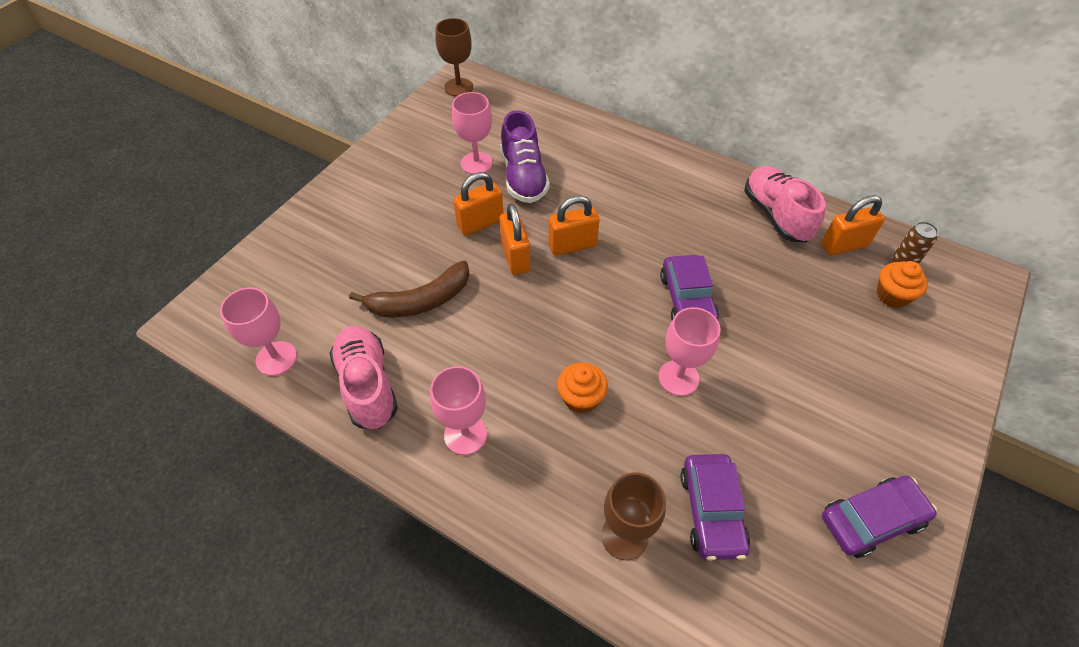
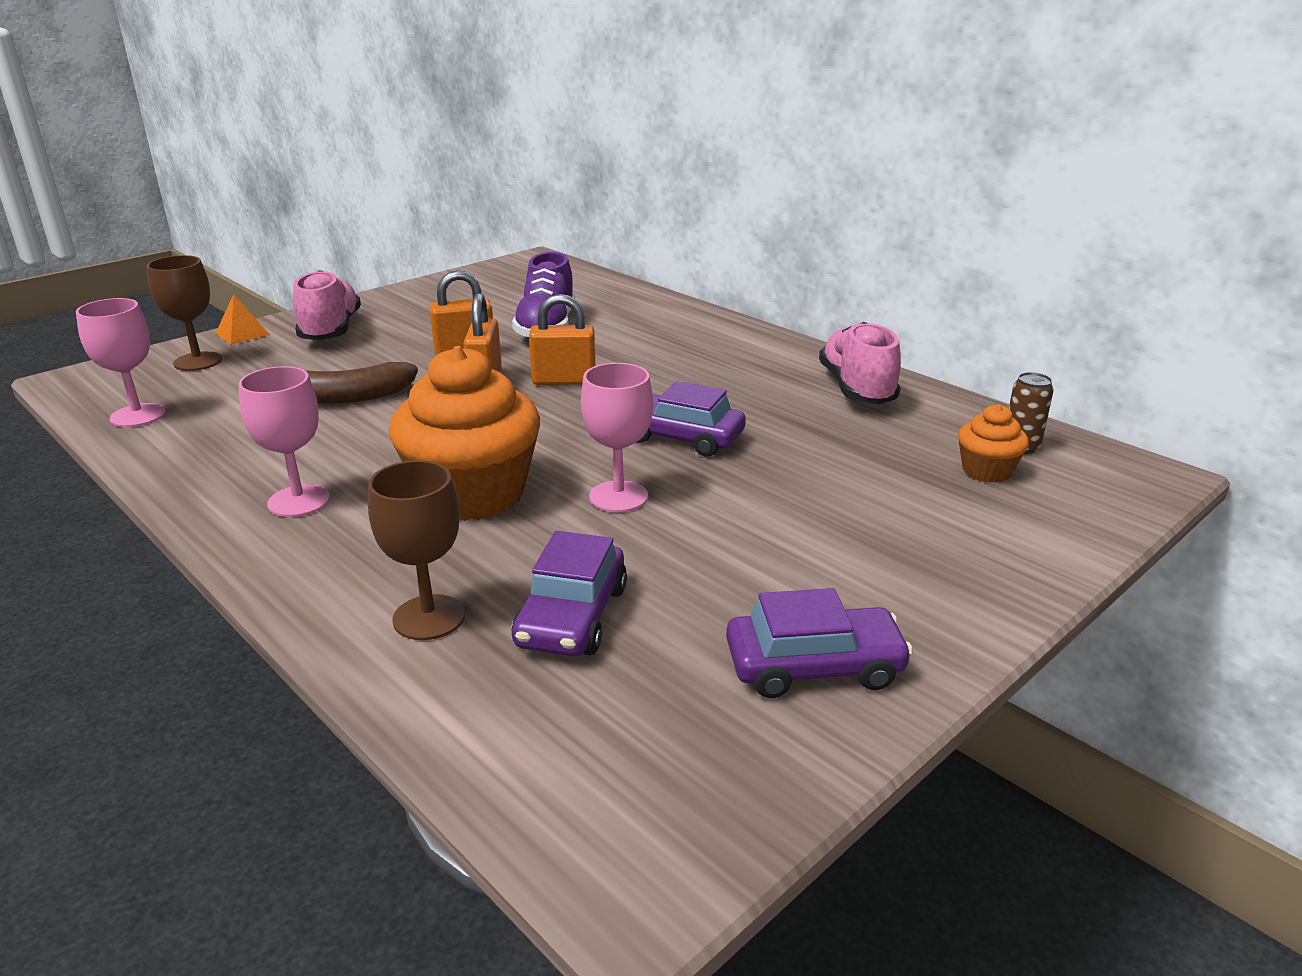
camera: 15 degrees right, 25 degrees down
(288, 230) = (242, 334): none -> orange pyramid
(367, 385) = (219, 448): pink shoe -> pink shoe (330, 330)
(458, 87) = (524, 264): brown goblet -> brown goblet (198, 361)
(476, 163) = (498, 313): pink goblet -> none
(581, 398) = (472, 494): orange cupcake -> orange cupcake, size x2.07
(687, 299) = (681, 437): purple car -> purple car turned 105 degrees clockwise
(844, 245) = (940, 422): orange padlock -> none

